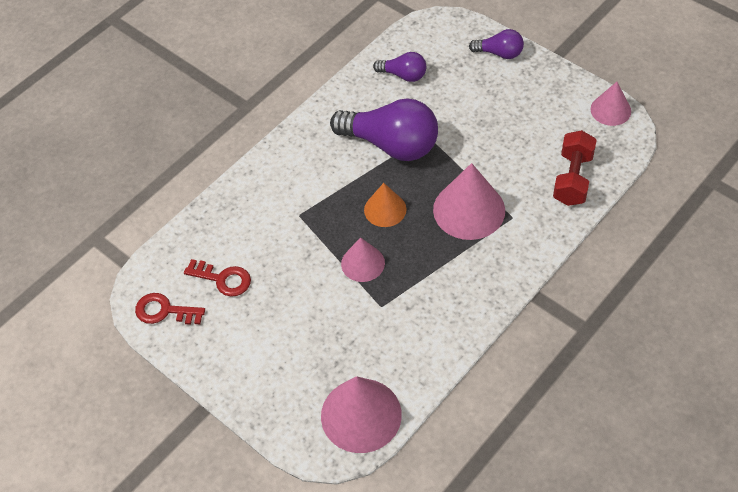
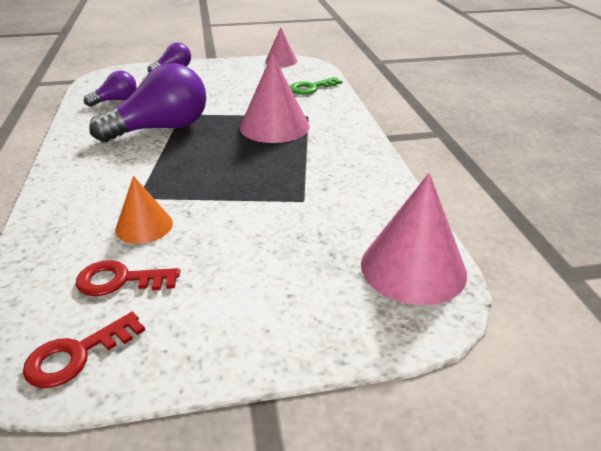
camera: 55 degrees left, 20 degrees down
(223, 279) = (120, 280): red key -> red key turned 150 degrees counterclockwise
(363, 263) = (245, 189): pink cone -> none
(385, 209) = (212, 156): orange cone -> orange cone (144, 226)
(572, 179) = (311, 88): red dumbbell -> green key

